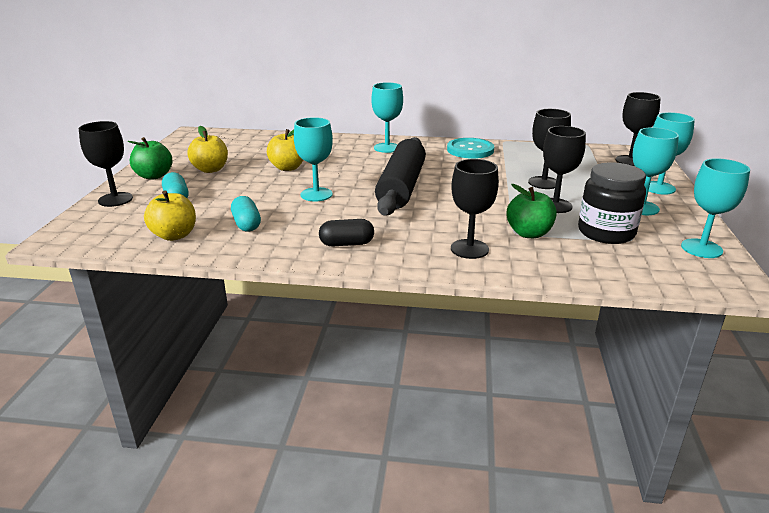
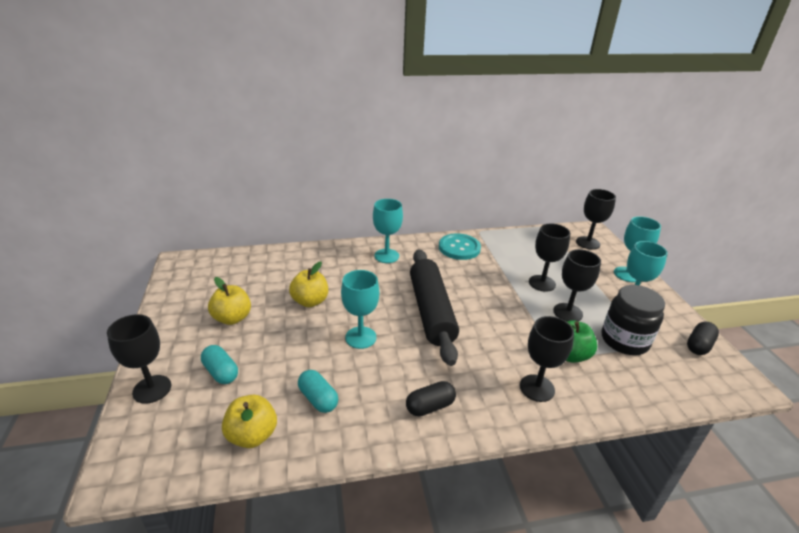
camera: 20 degrees left, 5 degrees up
(154, 176) = (175, 340): green apple -> none
(701, 248) = (698, 345): turquoise goblet -> black capsule

